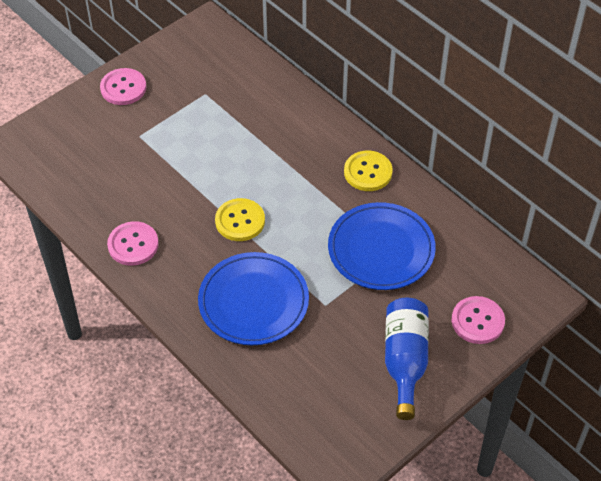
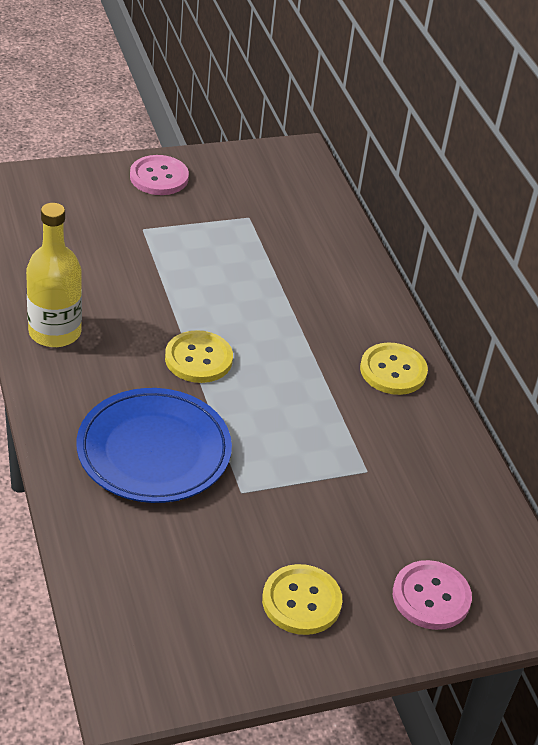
camera: 20 degrees right, 10 degrees down
(133, 245) = (55, 332): pink button -> yellow bottle
(381, 249) = (354, 461): blue plate -> none
(405, 361) = (301, 601): blue bottle -> yellow button

